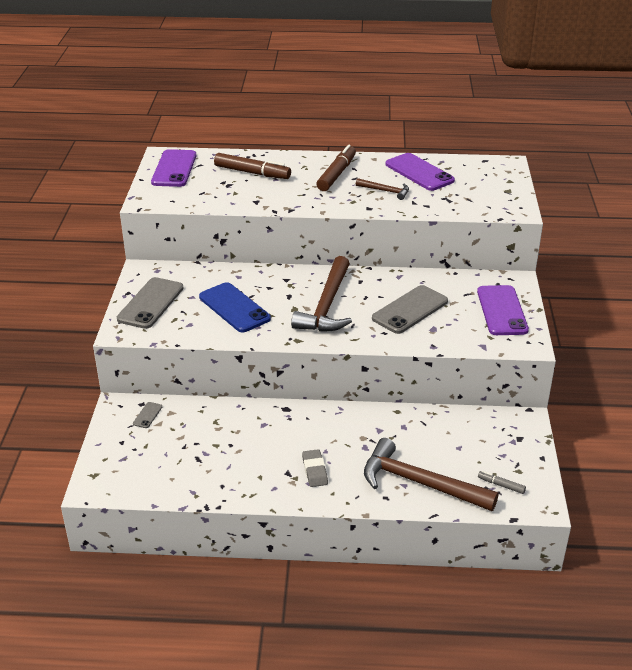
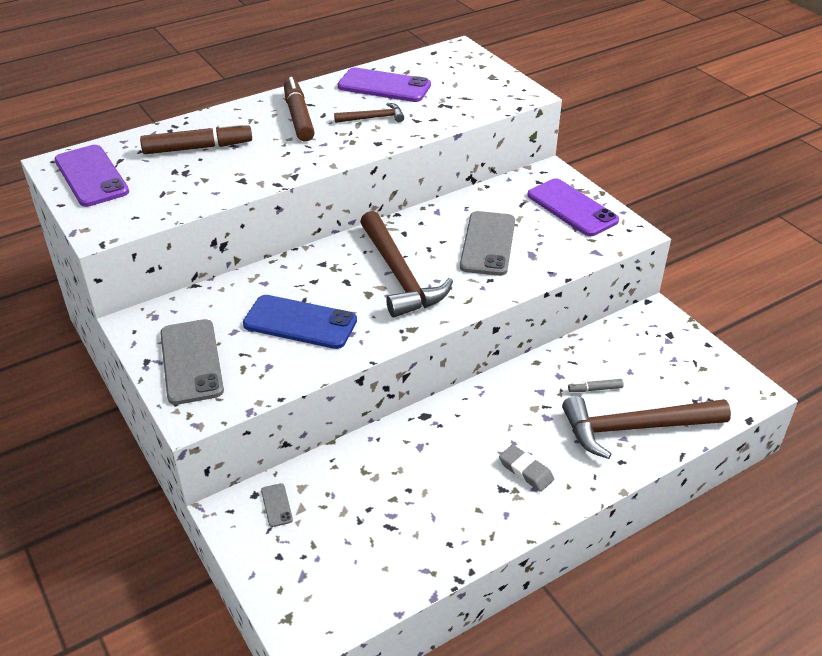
camera: 35 degrees left, 5 degrees up
(501, 485) = (704, 391): grey marker -> grey marker (595, 389)

